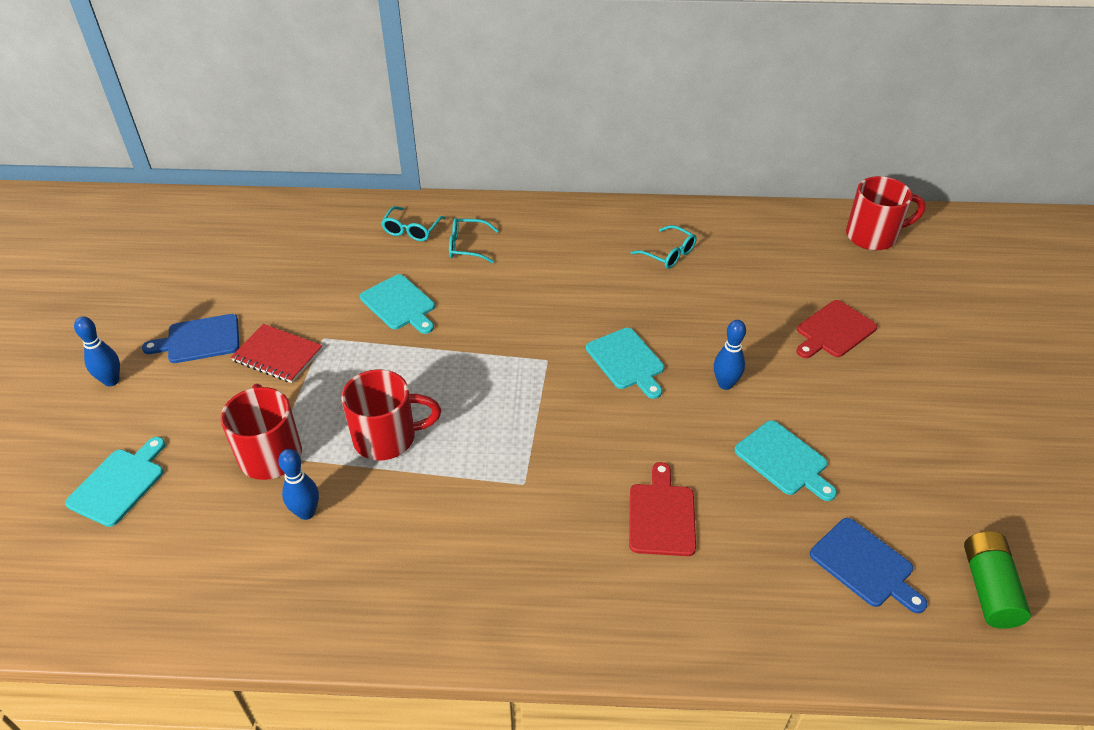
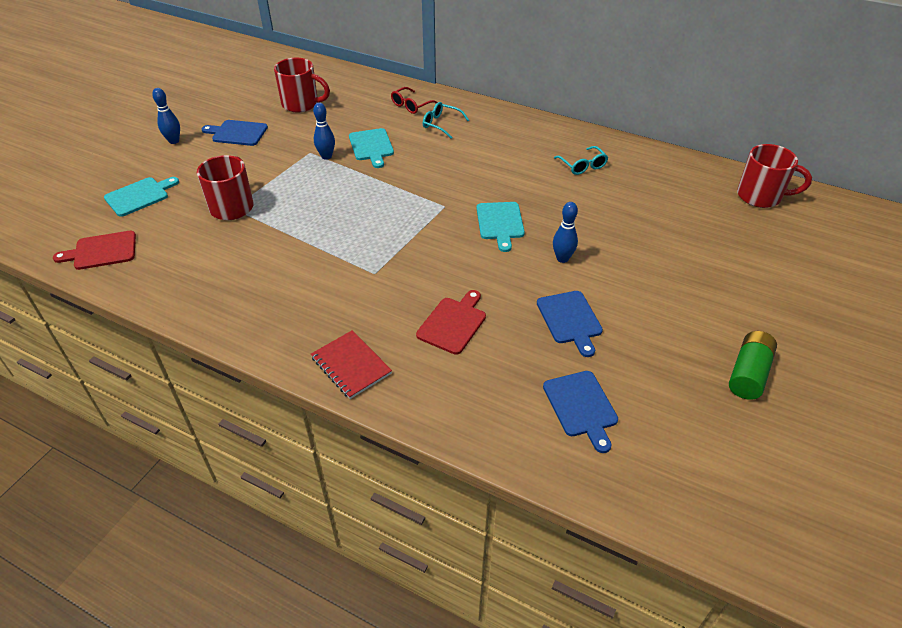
camera: 25 degrees right, 0 degrees up
(277, 355) = (276, 154): red notebook -> red notebook (351, 366)
(306, 512) = (230, 245): blue bowling pin -> blue bowling pin (326, 156)
(387, 438) = (308, 219): red mug -> red mug (301, 104)
(411, 230) = (411, 106): turquoise glasses -> red glasses
(784, 460) = (570, 320): turquoise cutting board -> blue cutting board
(834, 331) = (676, 250): red cutting board -> red cutting board (102, 251)
(989, 588) = (671, 458): green battery -> green battery (748, 374)

